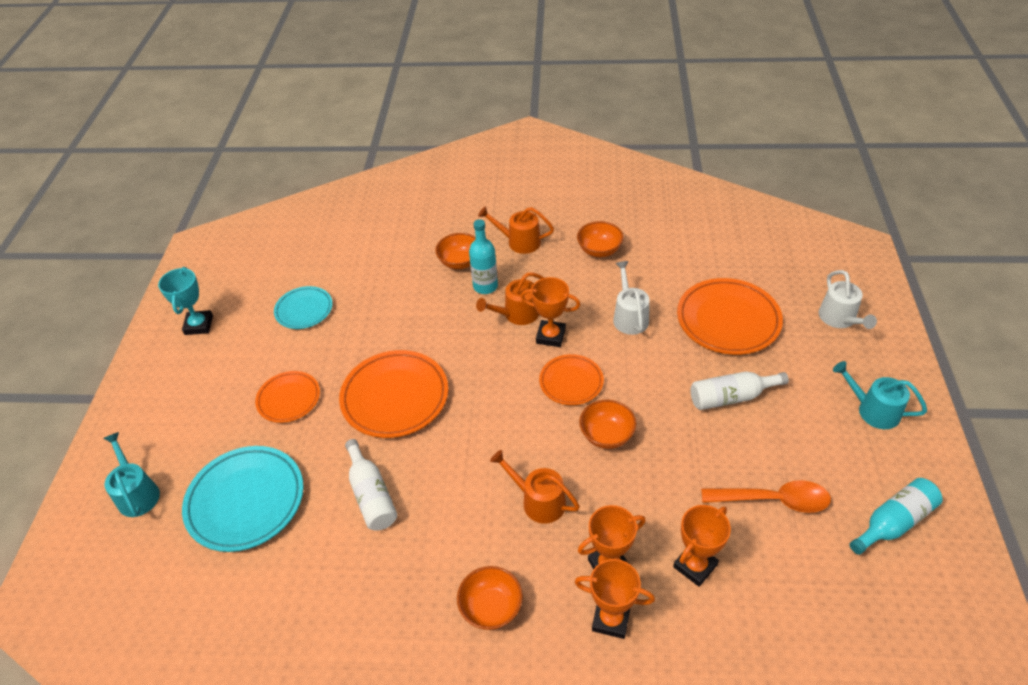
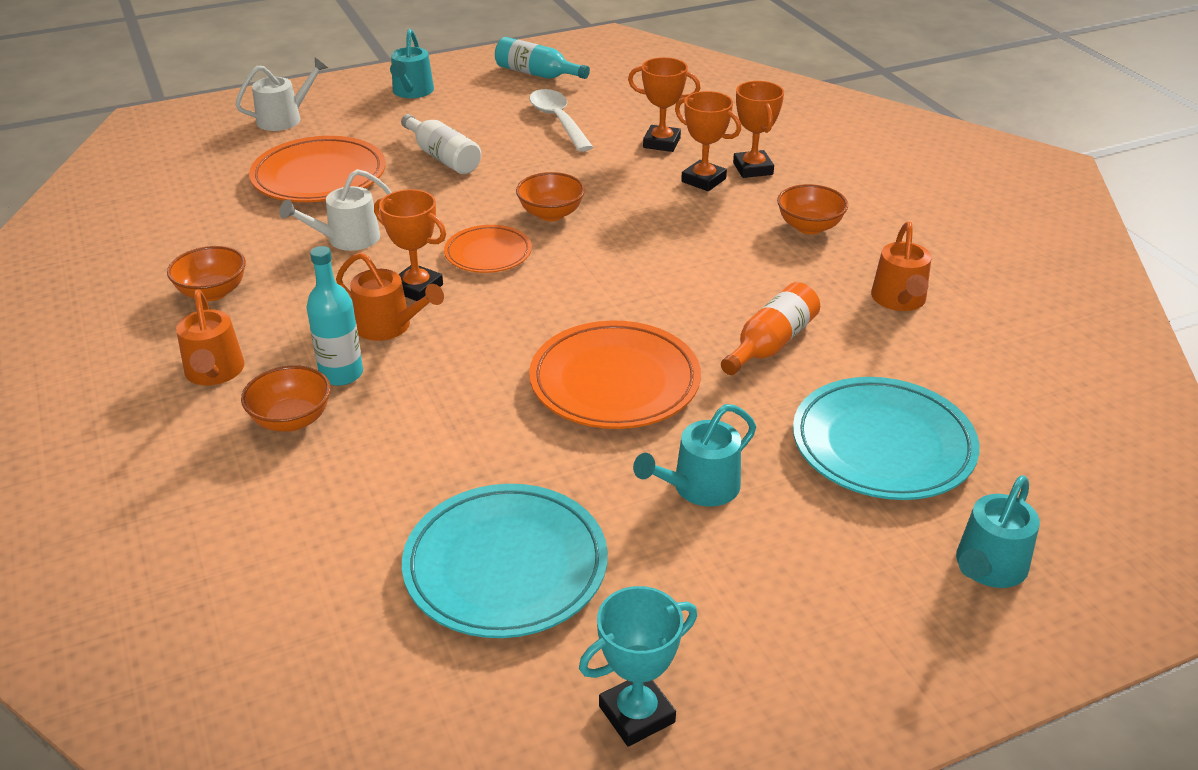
camera: 120 degrees left, 10 degrees down
(289, 399) = (699, 487): orange plate -> turquoise watering can
(304, 310) = (505, 567): turquoise plate -> turquoise plate, size x1.69
(371, 495) = (771, 344): white bottle -> orange bottle
(538, 501) = (671, 232): orange watering can -> orange watering can (899, 300)
(550, 336) = (417, 288): orange trophy -> orange trophy turned 45 degrees counterclockwise
(773, 500) = (558, 121): orange spoon -> white spoon

